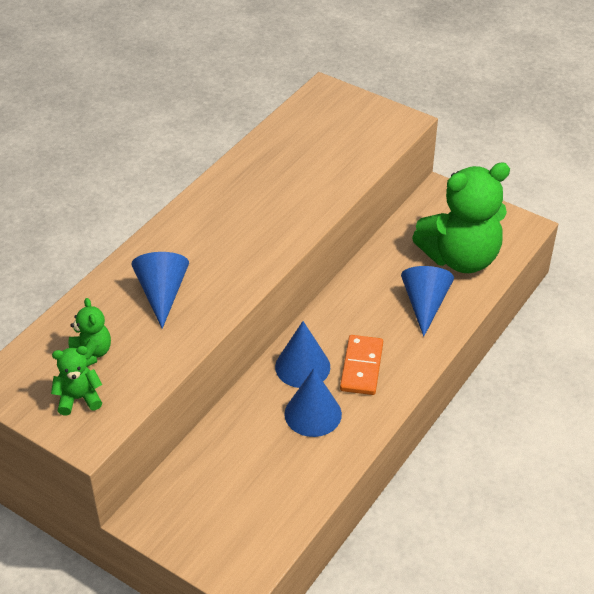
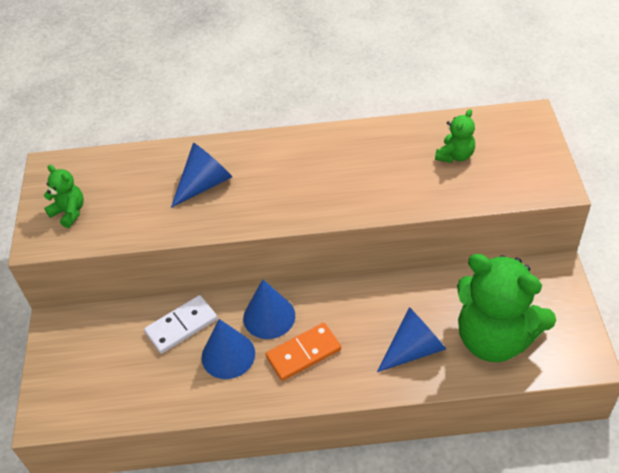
camera: 55 degrees right, 5 degrees up
(91, 354) = (114, 190): green teddy bear -> green teddy bear (455, 155)
(248, 427) = (181, 326): none -> white domino

